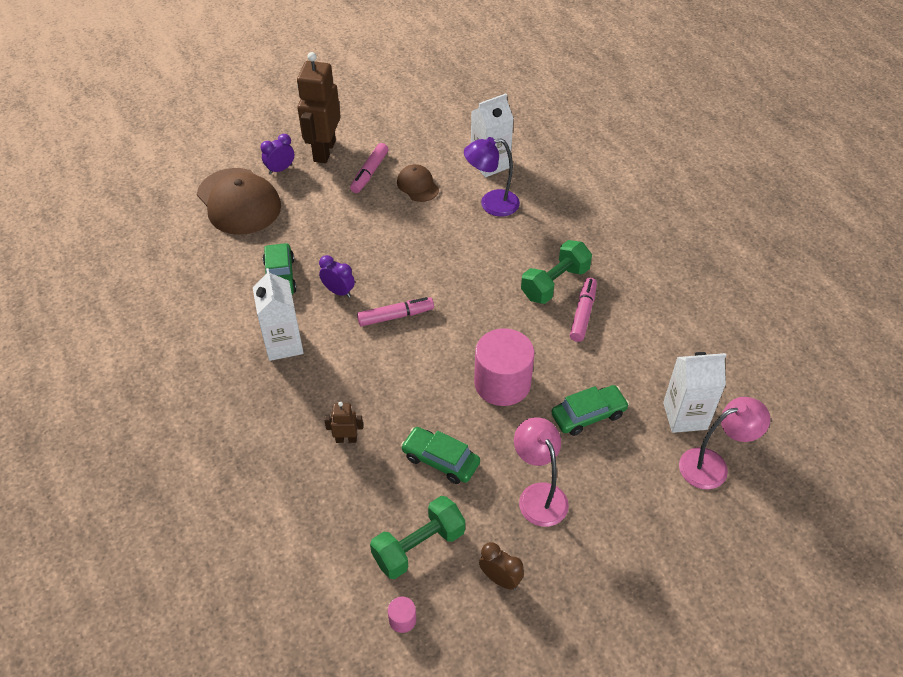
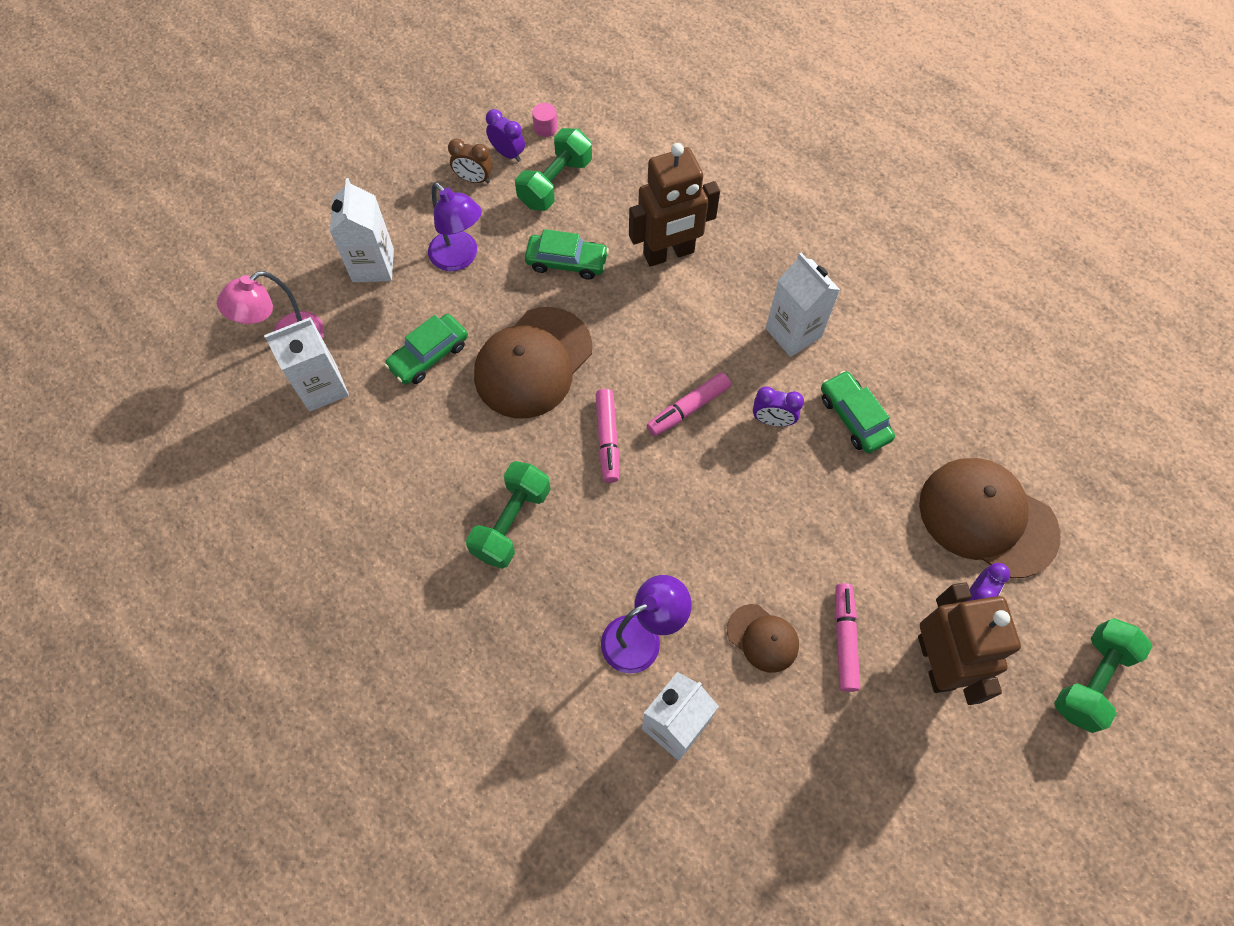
camera: 160 degrees right, 15 degrees up
(246, 124) = (1091, 680): none -> green dumbbell
(346, 439) = (669, 253): brown robot -> brown robot, size x2.26
(454, 599) = (508, 153): none -> purple clock
(502, 383) = (533, 363): pink cylinder -> brown cap
(538, 495) = (460, 258): pink lamp -> purple lamp
(583, 314) = (464, 486): pink marker -> pink marker (607, 439)
(624, 514) = (373, 265): none -> white carton

